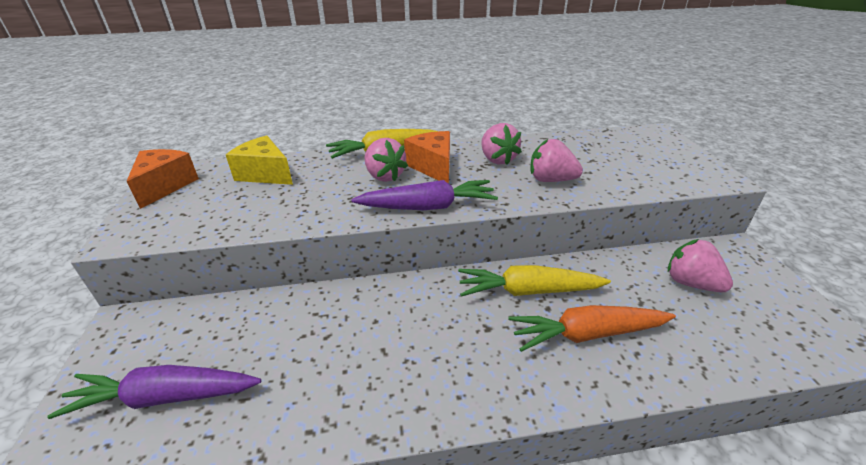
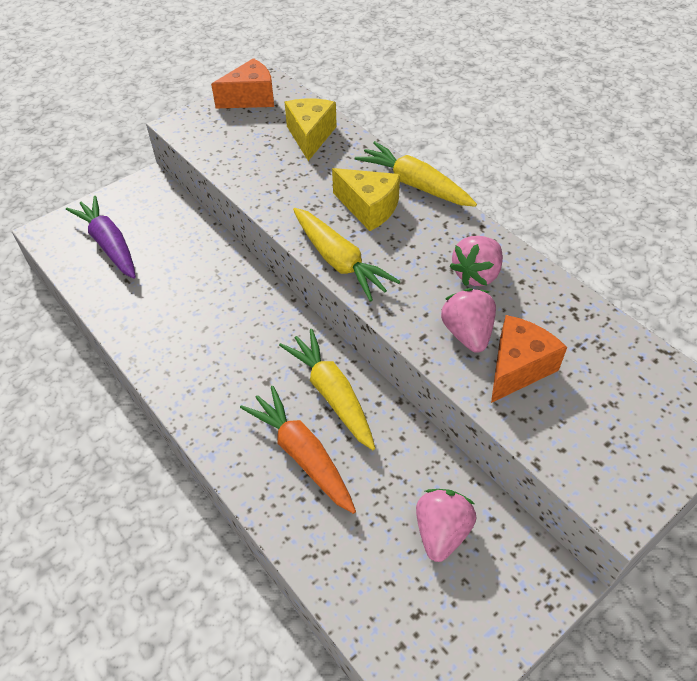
camera: 60 degrees right, 15 degrees up
(384, 176) = (369, 208): pink strawberry -> yellow cheese
(428, 207) = (339, 261): purple carrot -> yellow carrot
(433, 167) = (415, 233): orange cheese -> orange cheese (518, 368)

